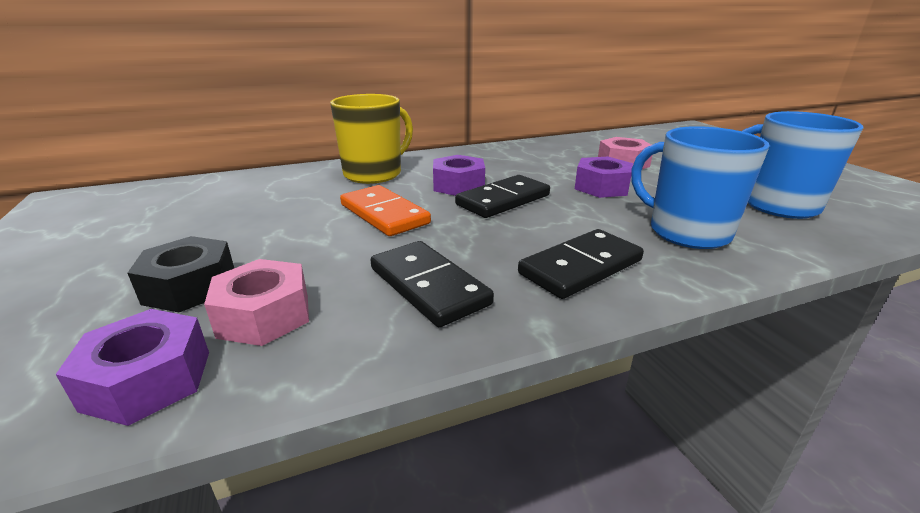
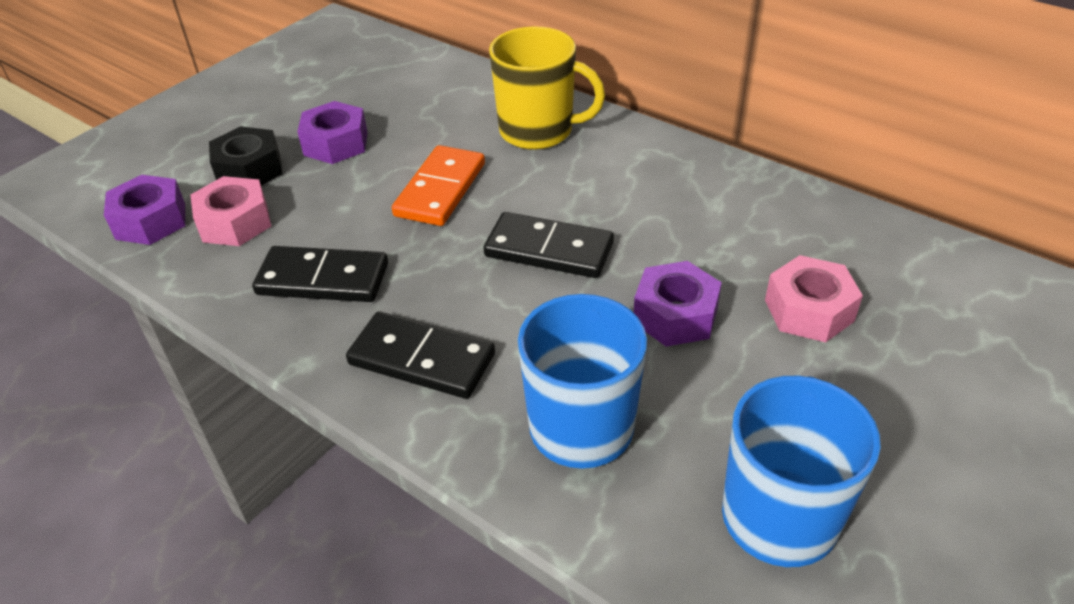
camera: 60 degrees right, 15 degrees up
(428, 286) = (323, 279): black domino -> black domino turned 75 degrees clockwise
(458, 185) = (562, 201): purple nut -> purple nut (336, 143)

